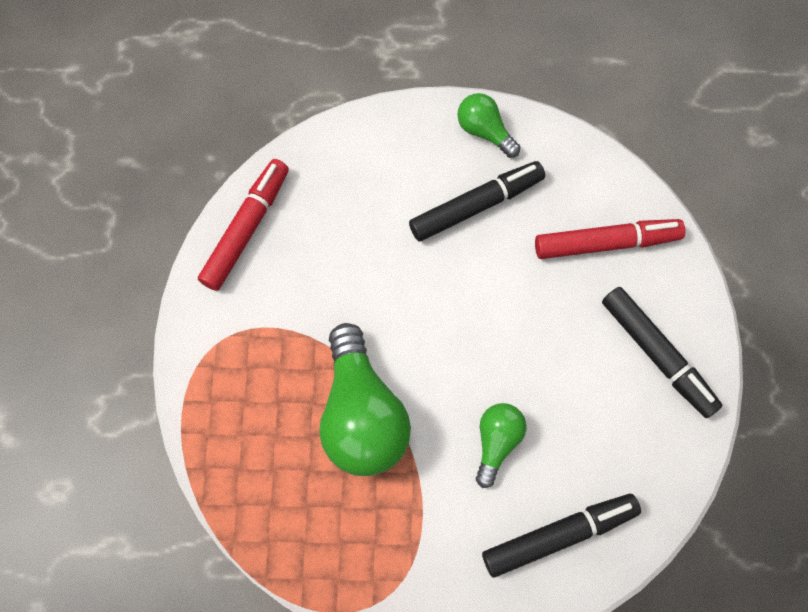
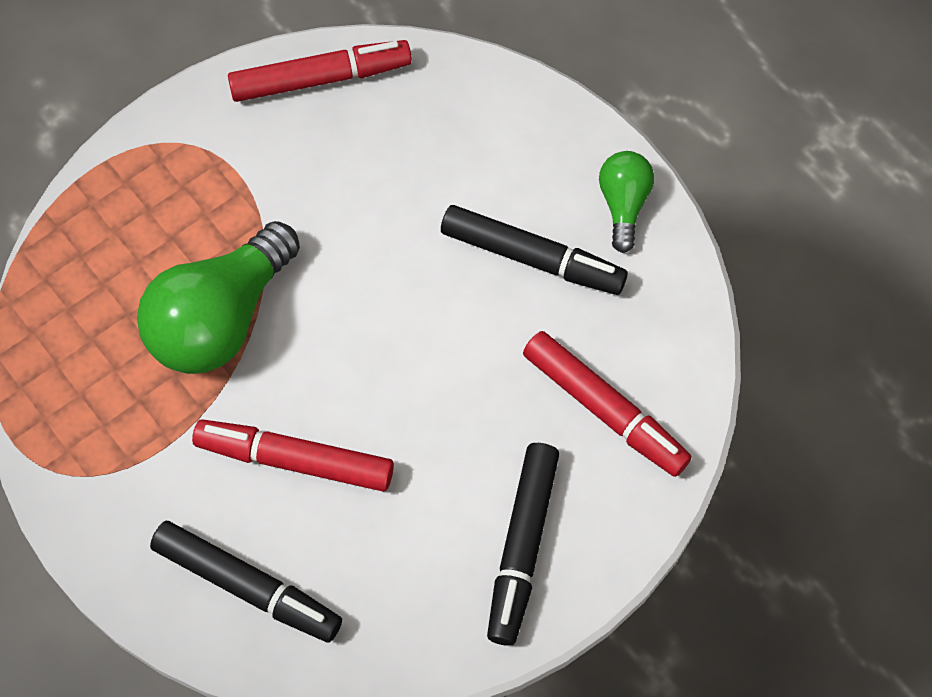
camera: 50 degrees right, 5 degrees down
(496, 442) = (295, 460): green light bulb -> red marker

